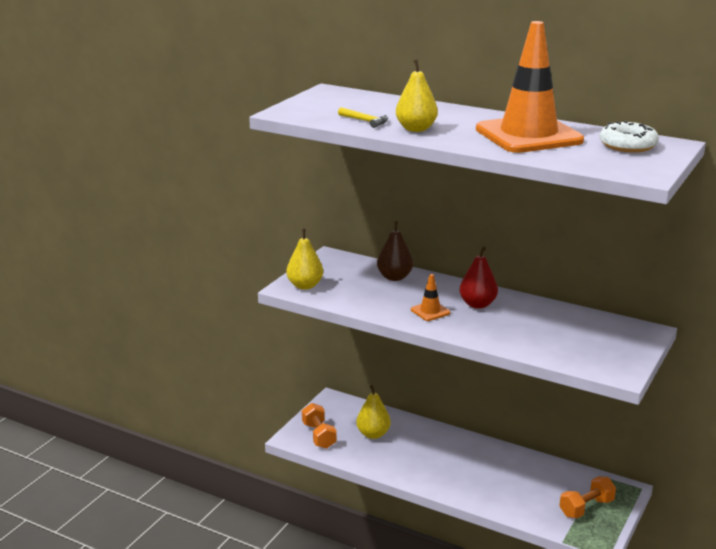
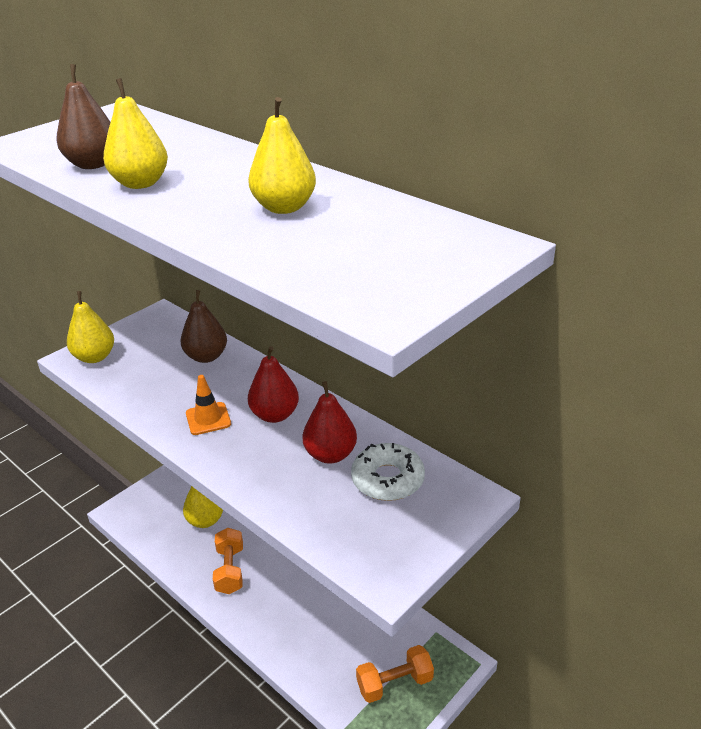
camera: 15 degrees right, 10 degrees up
(319, 435) = (147, 513): orange dumbbell -> orange dumbbell (230, 570)
(365, 121) = (93, 164): yellow hammer -> brown pear
(528, 135) = (284, 208): orange traffic cone -> yellow pear
(535, 320) = (330, 454): none -> red pear
(628, 145) = (416, 241): white donut -> white donut (387, 479)

